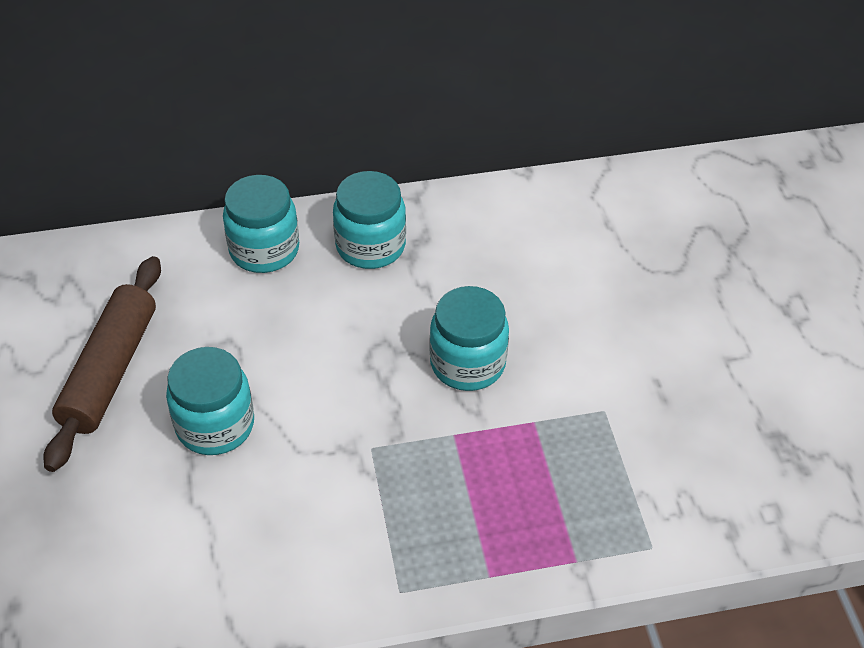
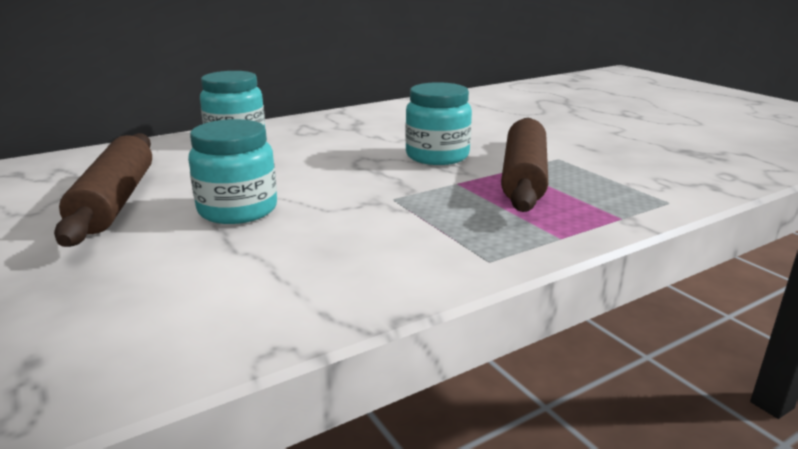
camera: 20 degrees left, 25 degrees down
(370, 246) = (321, 128): turquoise jar -> none
(534, 444) = (524, 177): none -> brown rolling pin

